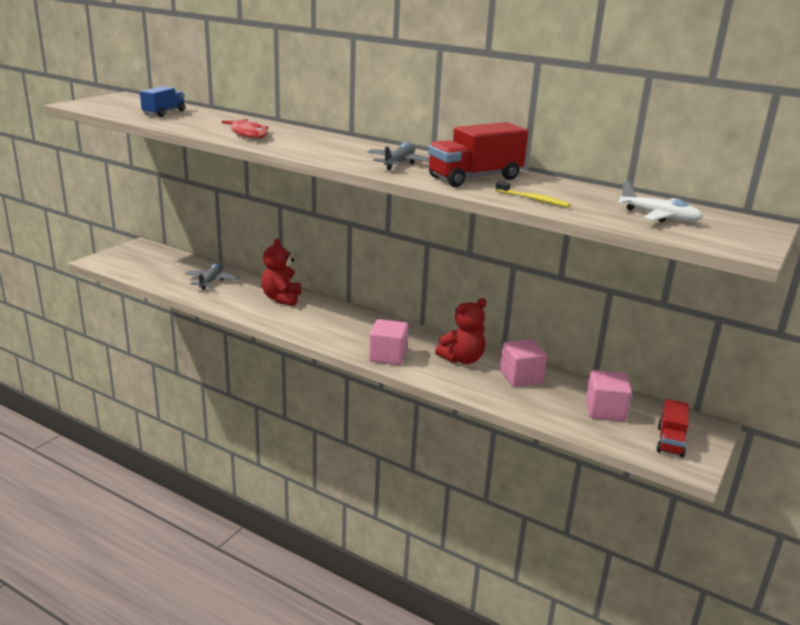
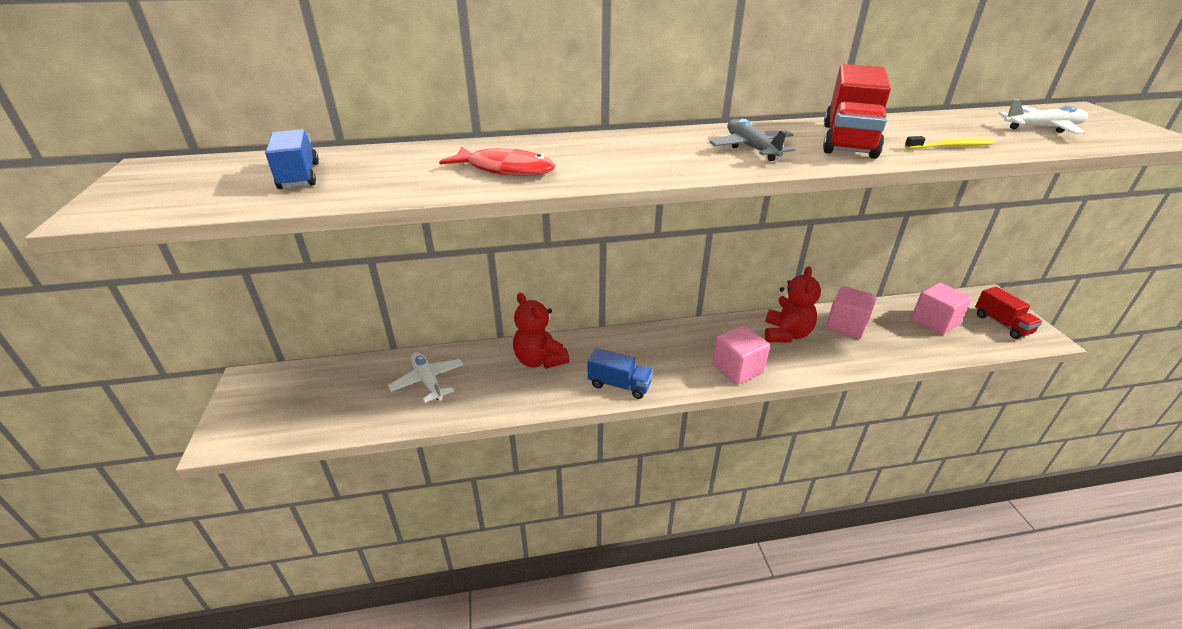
camera: 40 degrees left, 10 degrees up
(211, 281) = (428, 381): grey plane -> white plane
(302, 328) = (619, 385): none -> blue truck

